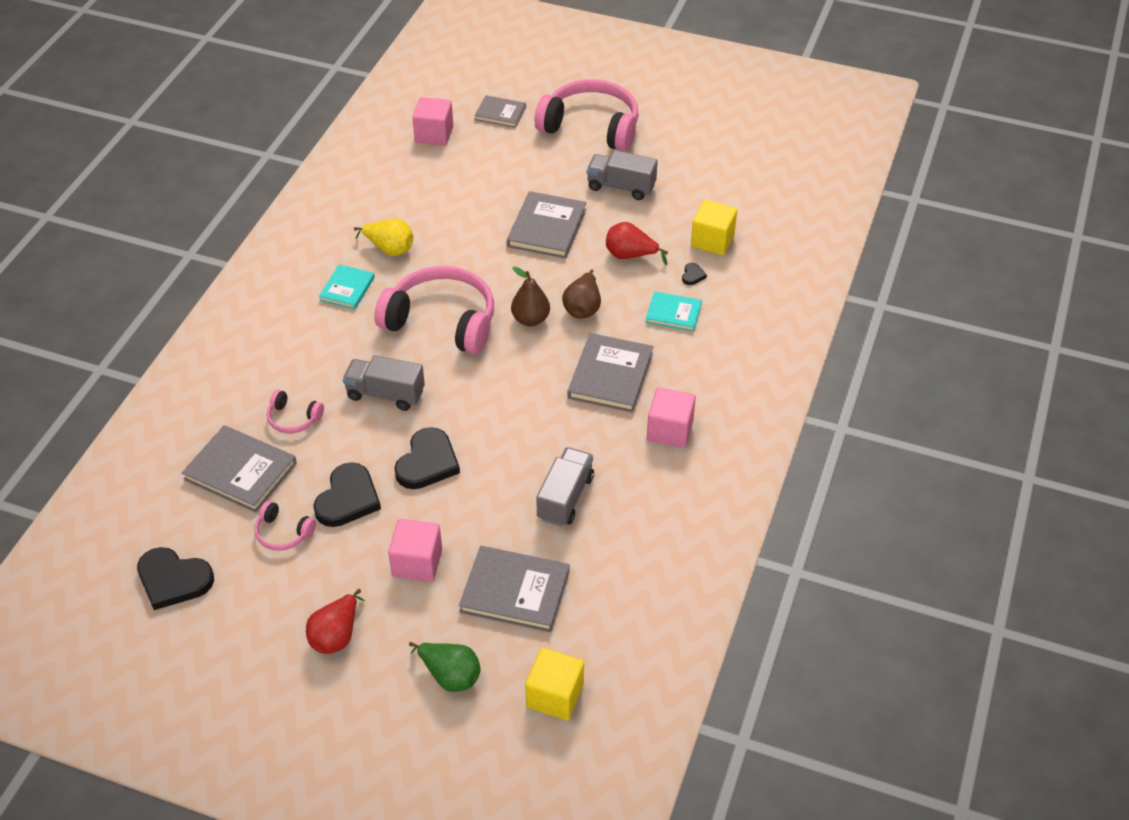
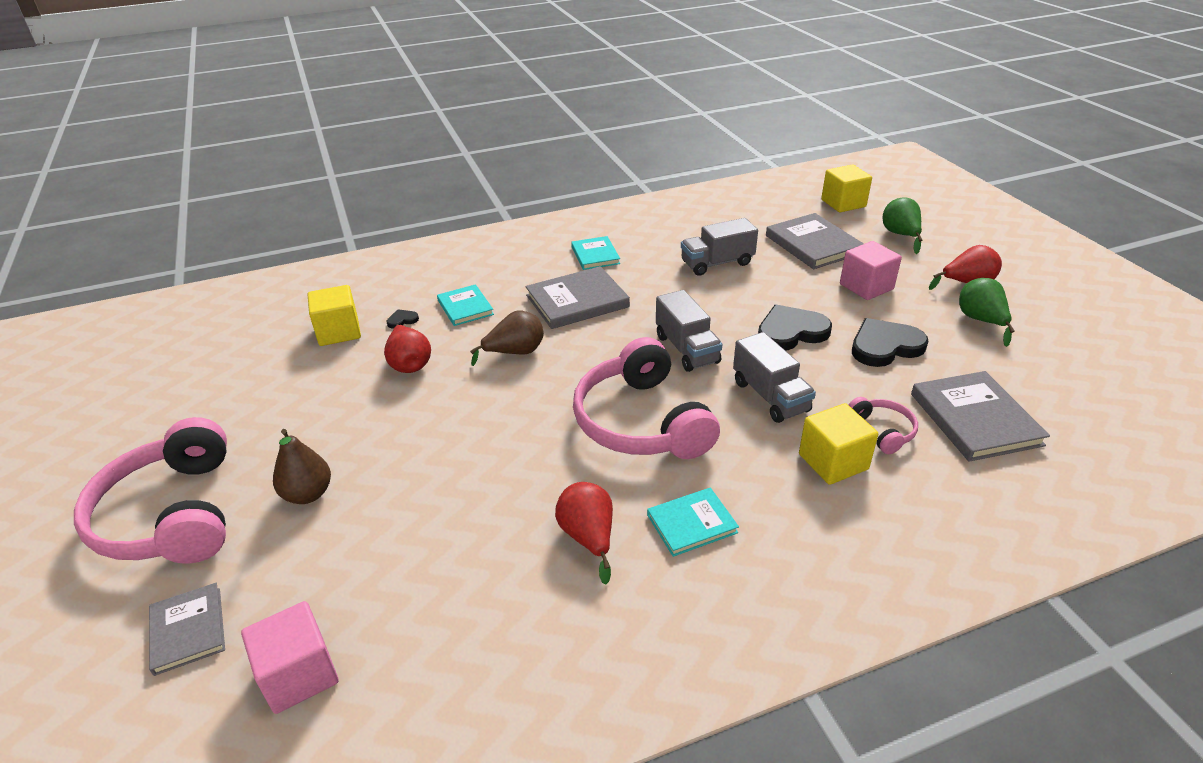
camera: 130 degrees left, 10 degrees down
(173, 580) = (1096, 377): black heart -> none
(283, 533) = (964, 355): pink headphones -> none
(294, 587) = (981, 321): none -> green pear
(305, 375) = (833, 462): none -> yellow cube
(389, 249) = (588, 537): yellow pear -> red pear
(530, 319) = (567, 372): brown pear -> brown pear (308, 494)
(547, 228) = (419, 437): grey book -> none
(621, 187) = (293, 425): grey truck -> grey truck (686, 349)
(670, 430) = (595, 255): pink cube -> turquoise book

